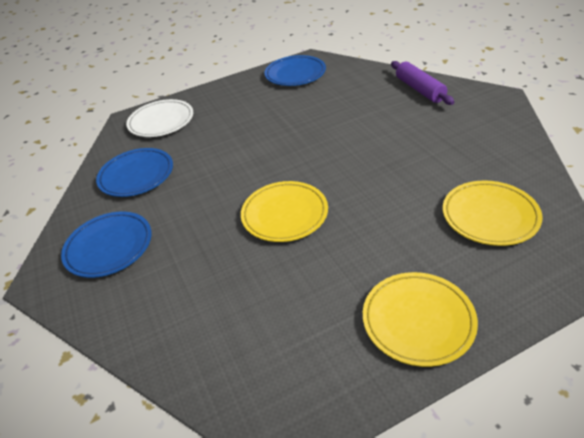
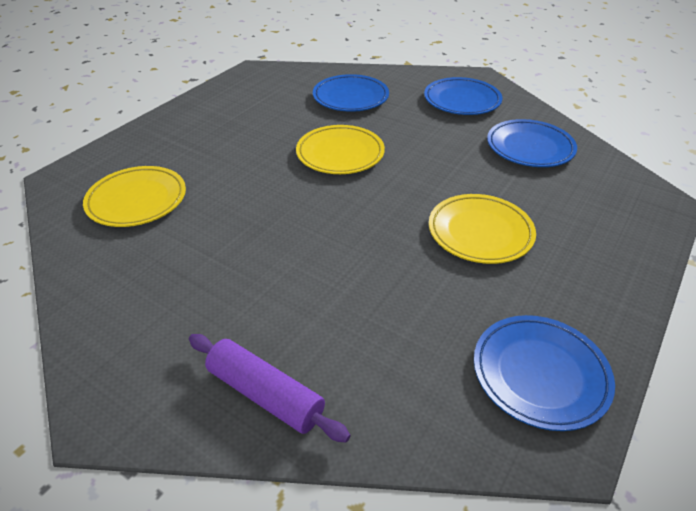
camera: 145 degrees right, 0 degrees up
(161, 121) = (613, 210): white plate -> none
(207, 296) = (350, 97): none -> blue plate
(418, 320) = (192, 121): yellow plate -> yellow plate (480, 232)

